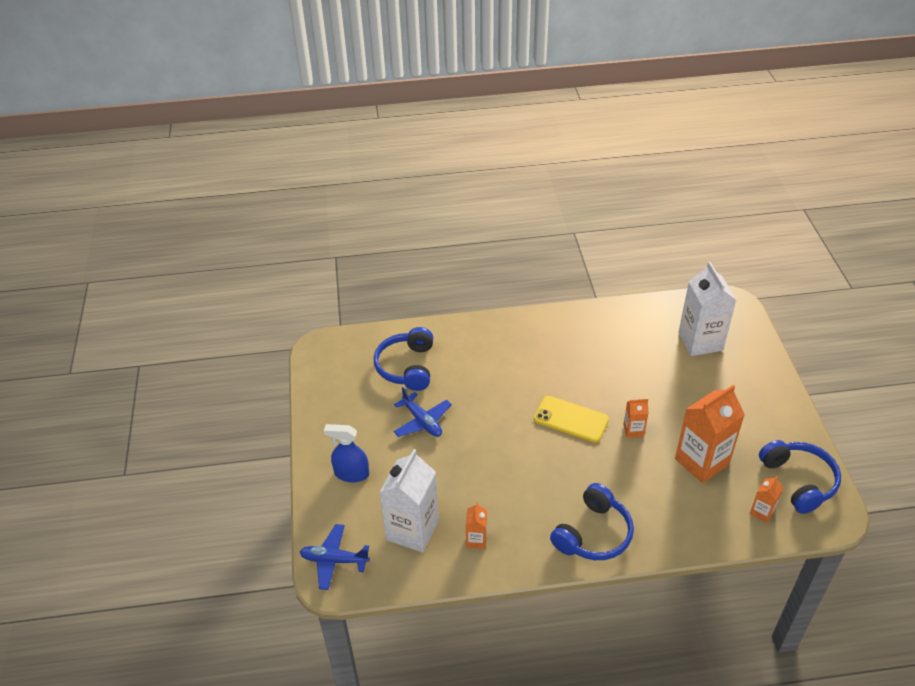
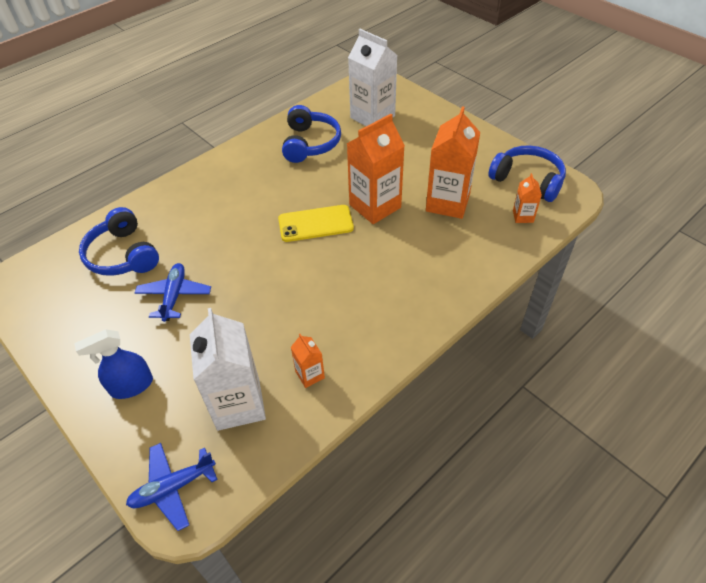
camera: 35 degrees left, 5 degrees up
(422, 421) = (174, 296): blue plane -> blue plane turned 105 degrees counterclockwise
(593, 534) = (410, 307): blue headphones -> blue headphones (310, 143)
(633, 430) = (375, 206): orange carton -> orange carton, size x2.12

